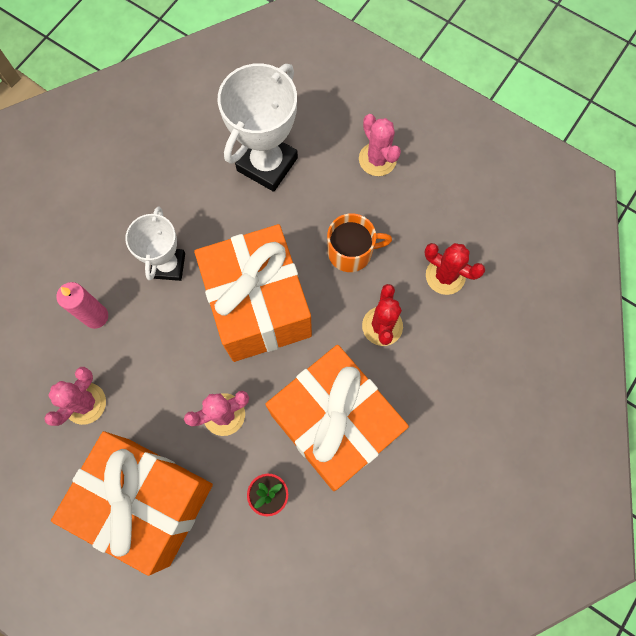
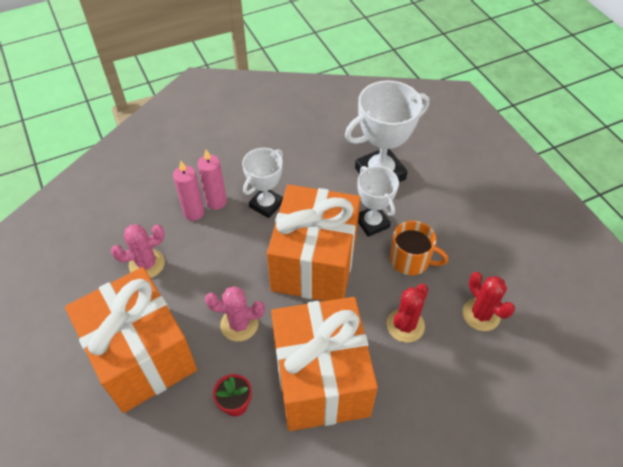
camera: 30 degrees right, 20 degrees down
(112, 290) = (216, 202): none -> pink candle
(291, 229) = (372, 223): none -> white trophy
(377, 159) = (469, 207): pink cactus -> none

